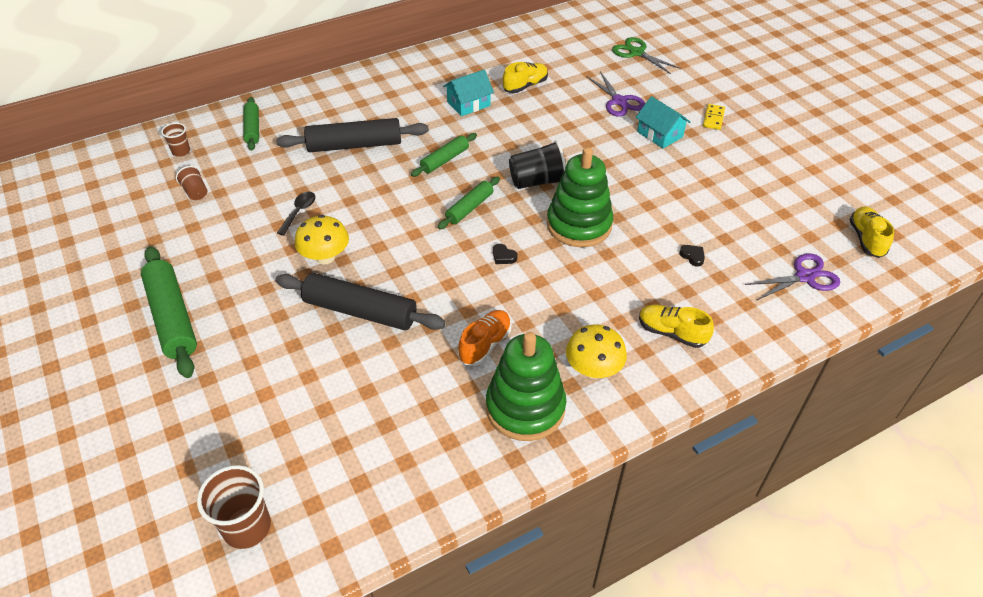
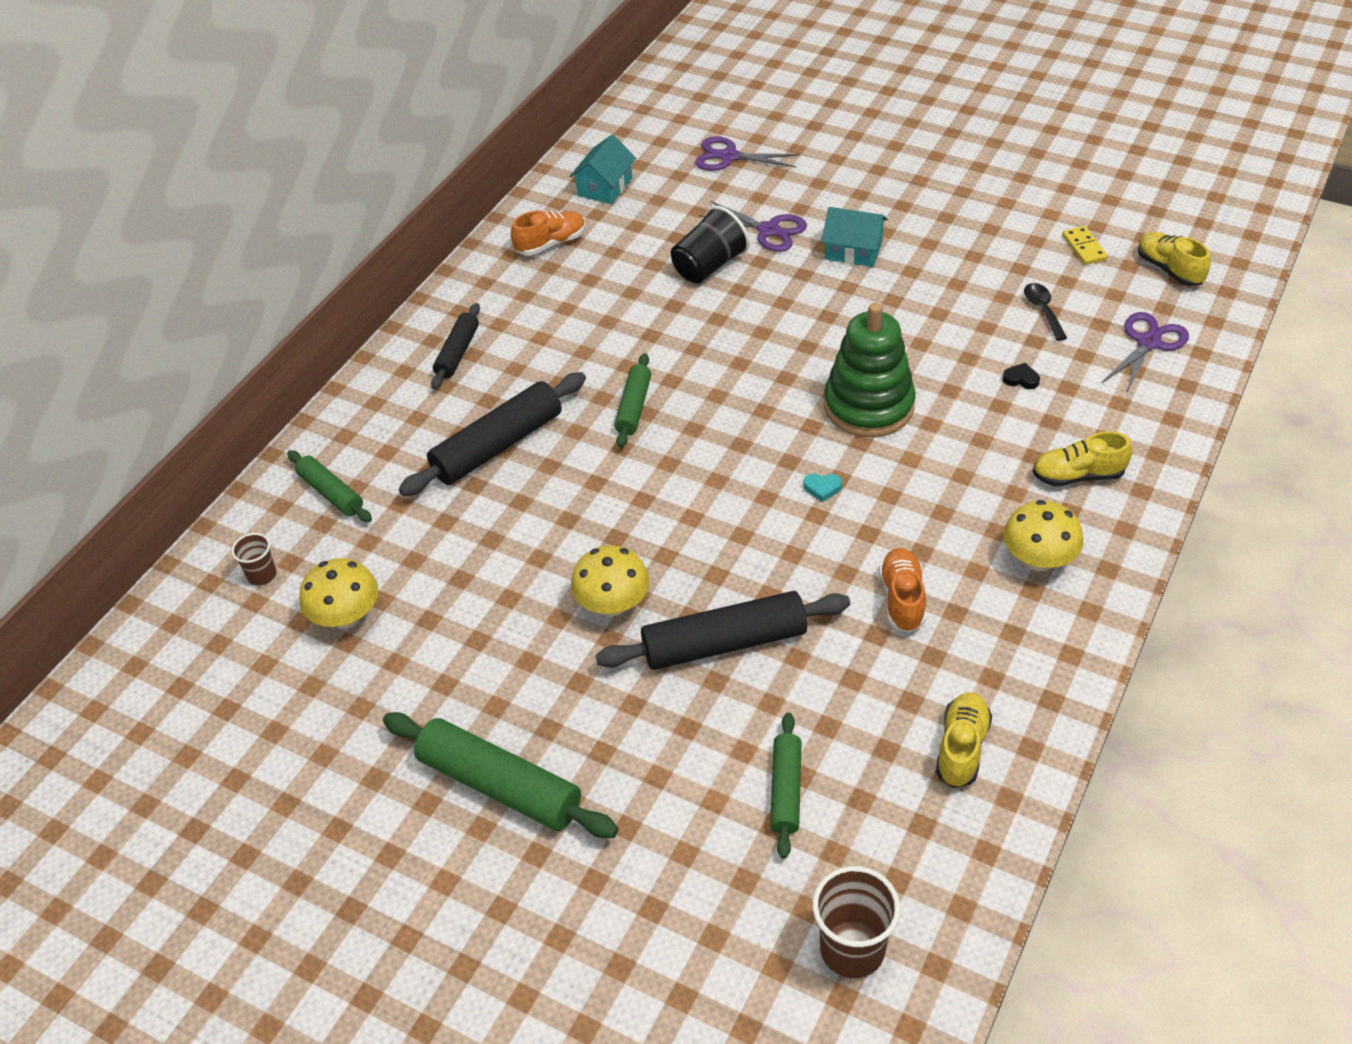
camera: 30 degrees left, 0 degrees up
(195, 192) = (346, 616): brown cup -> yellow mushroom
(299, 212) = (518, 568): black spoon -> black spoon (1043, 310)
(384, 89) = (457, 353): none -> black rolling pin
(468, 104) = (589, 320): turquoise house -> turquoise house (605, 187)
(469, 208) = (724, 451): green rolling pin -> green rolling pin (785, 790)
(489, 56) = (551, 244): none -> orange shoe
(503, 256) = (822, 488): black heart -> turquoise heart
(525, 86) = (636, 263): yellow shoe -> yellow shoe (961, 748)
(525, 407) = (1010, 641): green stacking toy -> none
(537, 181) = (771, 378): black cup -> black cup (709, 266)
(636, 53) = (729, 157): green scissors -> purple scissors
(713, 118) = (893, 202): yellow domino -> yellow domino (1084, 247)

